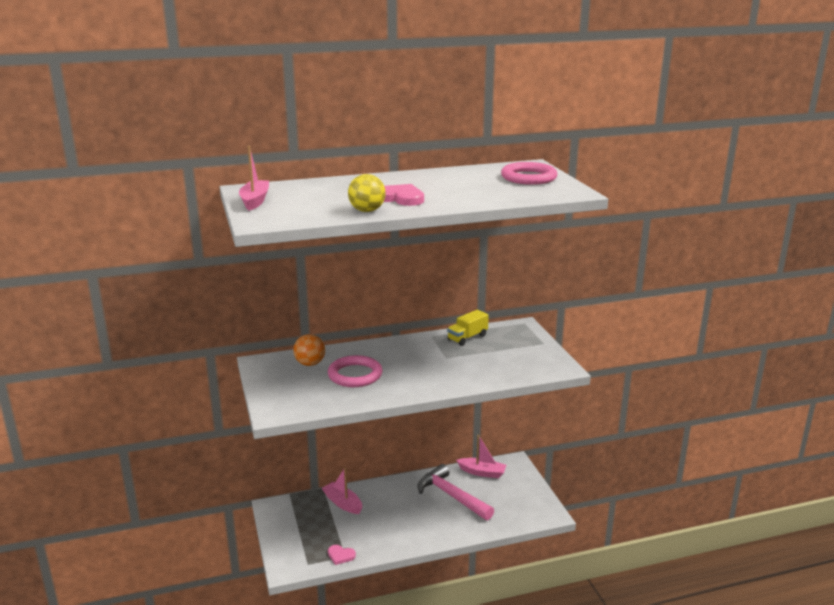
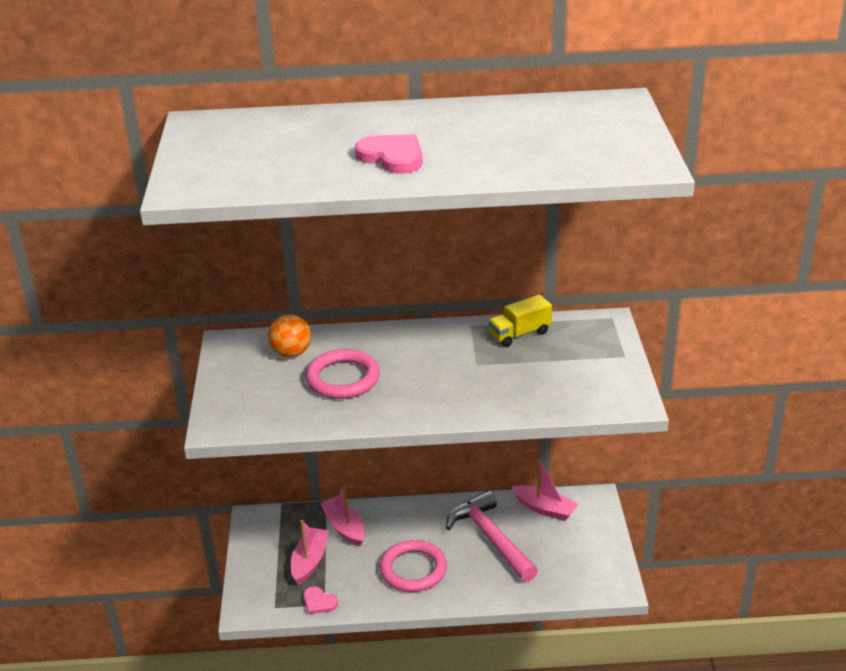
camera: 15 degrees right, 10 degrees up
(255, 201) = (197, 147): pink boat -> pink boat (309, 561)
(367, 211) = (333, 179): yellow ball -> none
(528, 177) = (600, 128): pink ring -> pink ring (413, 569)

